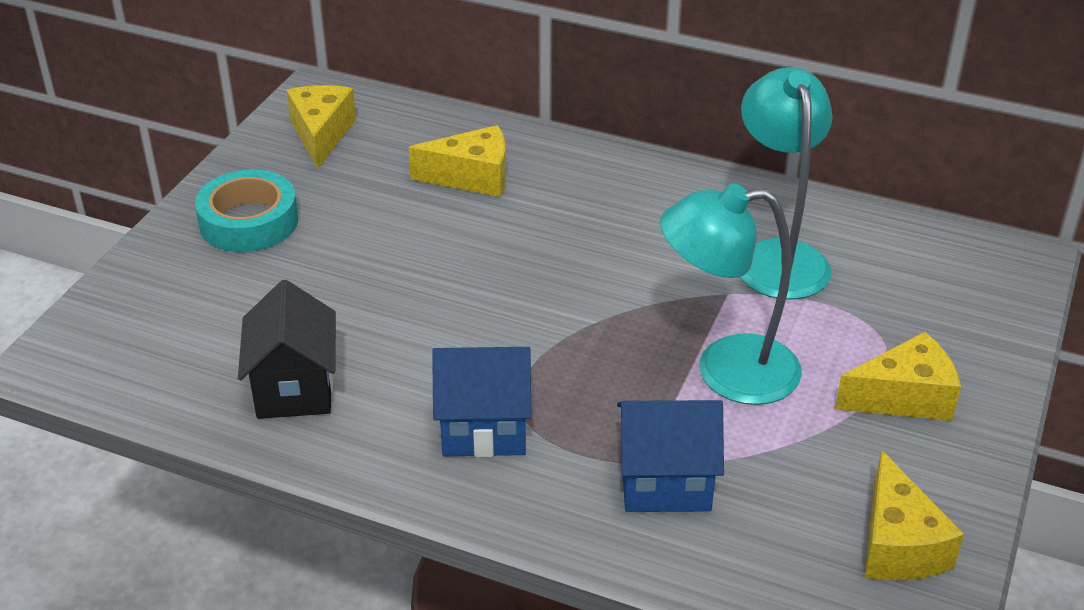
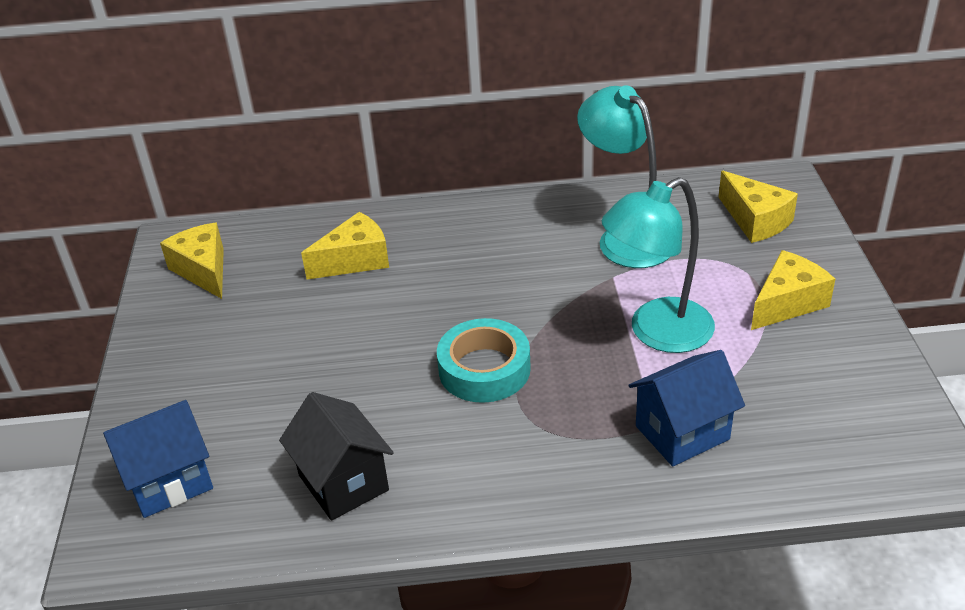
camera: 25 degrees left, 0 degrees up
(249, 221) = (196, 363): turquoise tape -> turquoise tape (484, 369)
(484, 429) = (520, 450): blue house -> blue house (170, 482)
(898, 544) = (867, 407): yellow cheese -> yellow cheese (755, 220)

